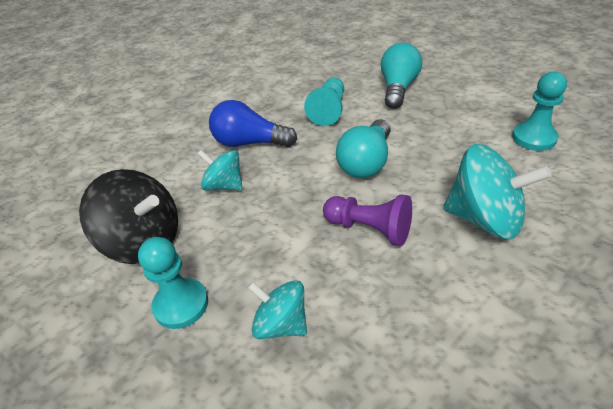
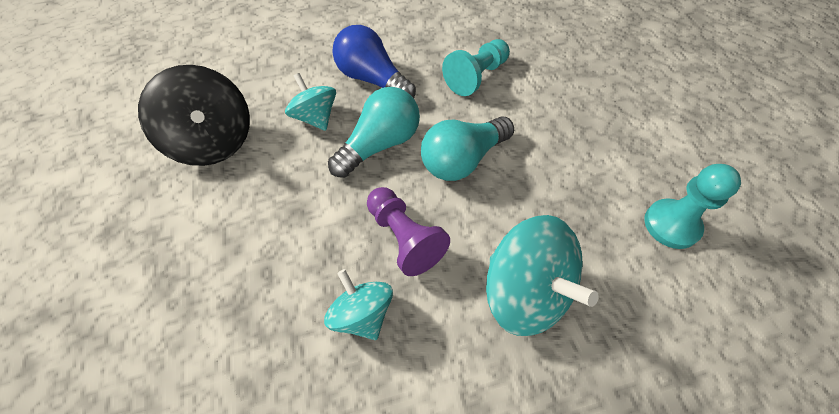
camera: 25 degrees right, 15 degrees up
(181, 304) = (197, 221): turquoise pawn -> none
(281, 324) = (256, 289): turquoise spinning top -> turquoise spinning top (362, 314)
(398, 88) = (572, 82): turquoise light bulb -> turquoise light bulb (380, 144)

